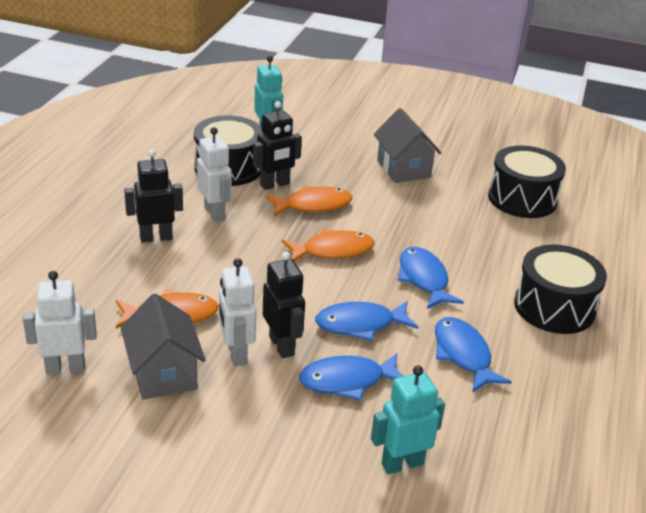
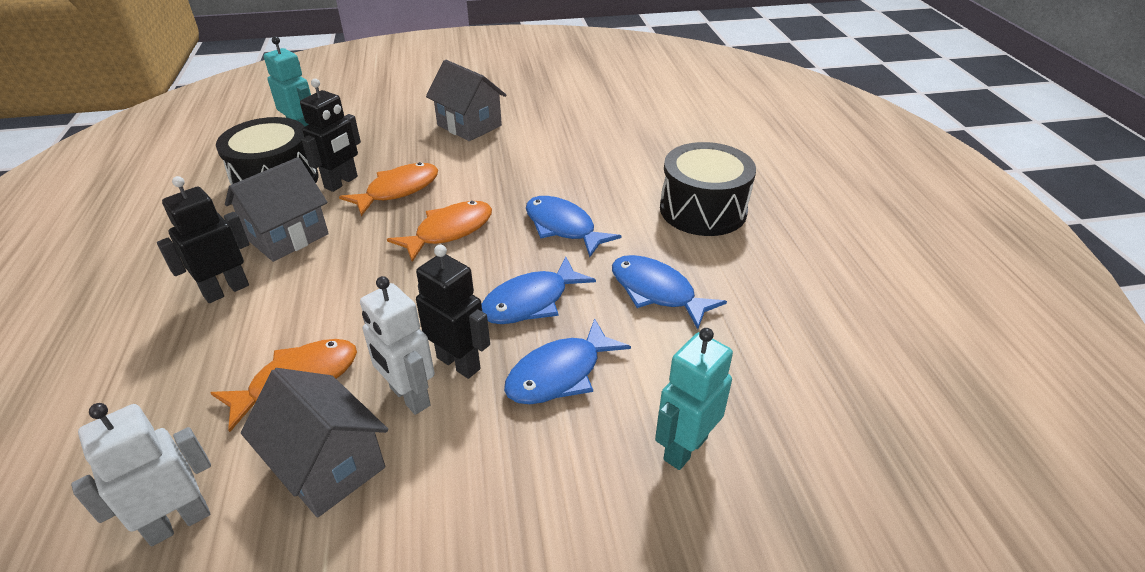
camera: 25 degrees left, 5 degrees up
(215, 213) = (287, 236): white robot -> grey house
(522, 199) = (599, 119): black drum -> none

